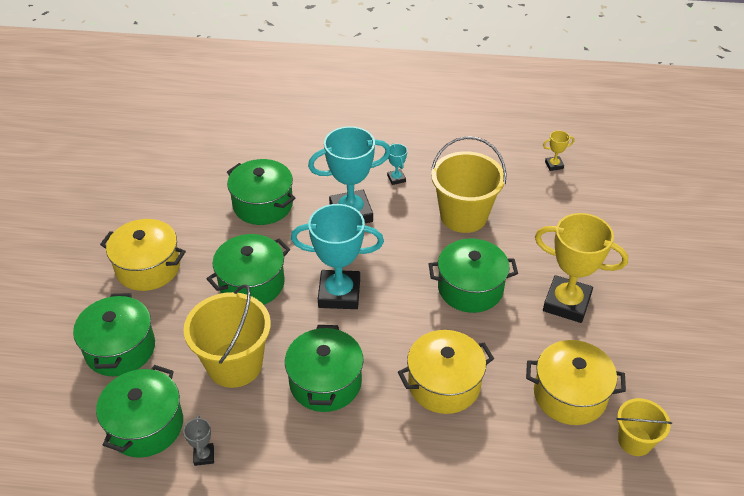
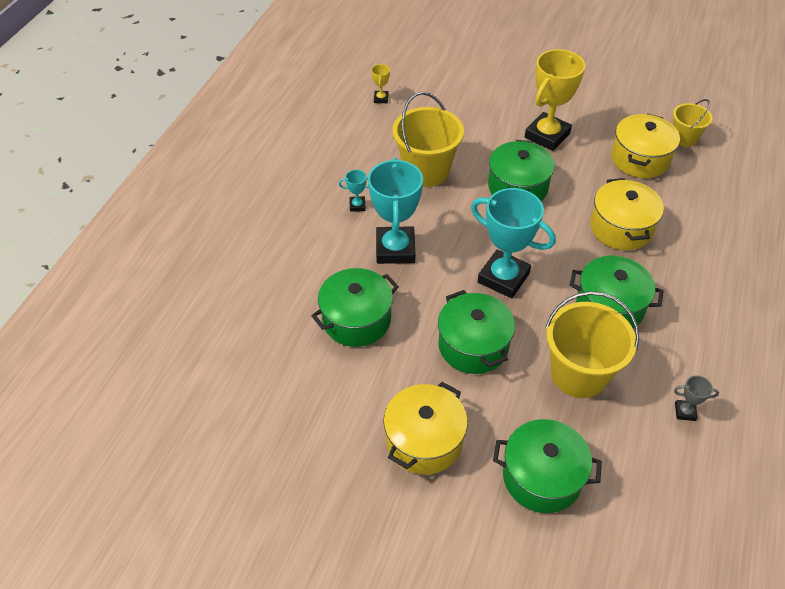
camera: 75 degrees left, 5 degrees up
(146, 425) = (646, 459): green pot -> none
(339, 293) = (503, 278): turquoise trophy -> turquoise trophy turned 75 degrees counterclockwise

